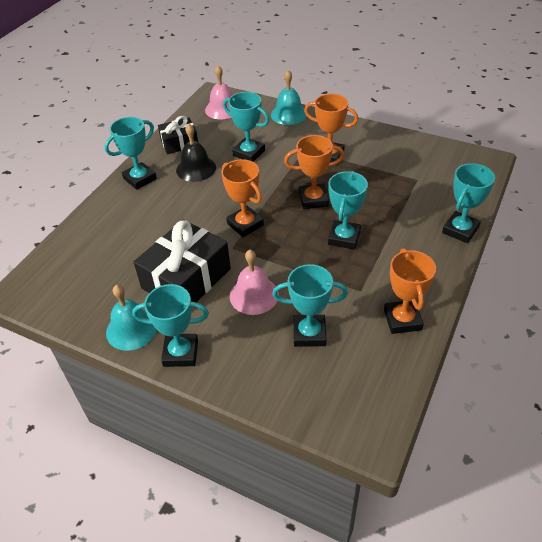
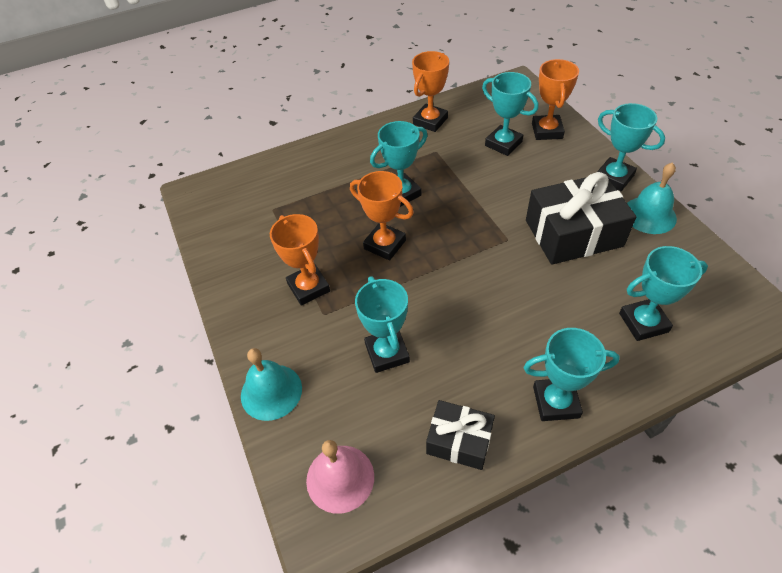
camera: 140 degrees left, 5 degrees up
(196, 168) = (471, 371): black bell -> none
(245, 224) = (475, 256): orange trophy -> orange trophy (547, 131)
(254, 295) = (522, 188): pink bell -> none
(460, 230) = (308, 151): turquoise trophy -> turquoise trophy (643, 322)

